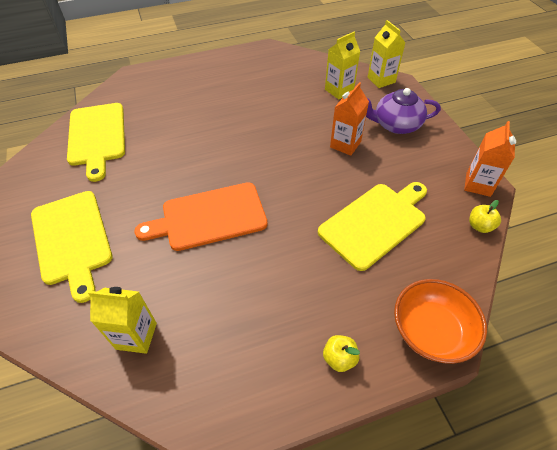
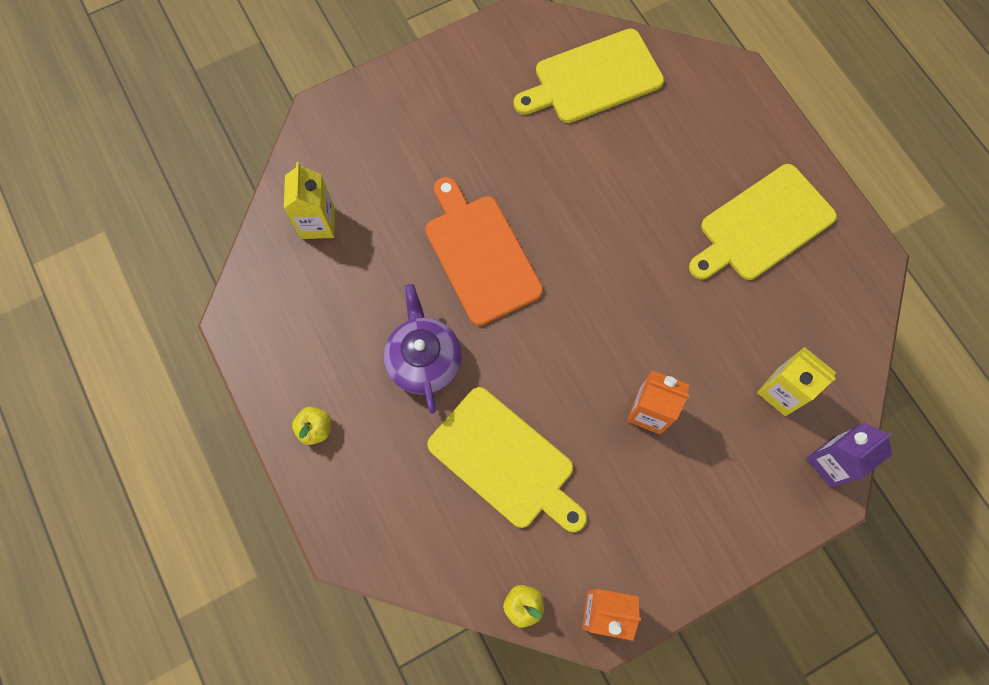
camera: 80 degrees right, 20 degrees up
(72, 239) = (424, 117): yellow cutting board -> yellow cutting board (762, 225)
(381, 80) = (831, 462): yellow carton -> purple carton
(396, 125) = (714, 488): purple teapot -> purple teapot (424, 360)
(430, 331) = (357, 529): orange bowl -> none

